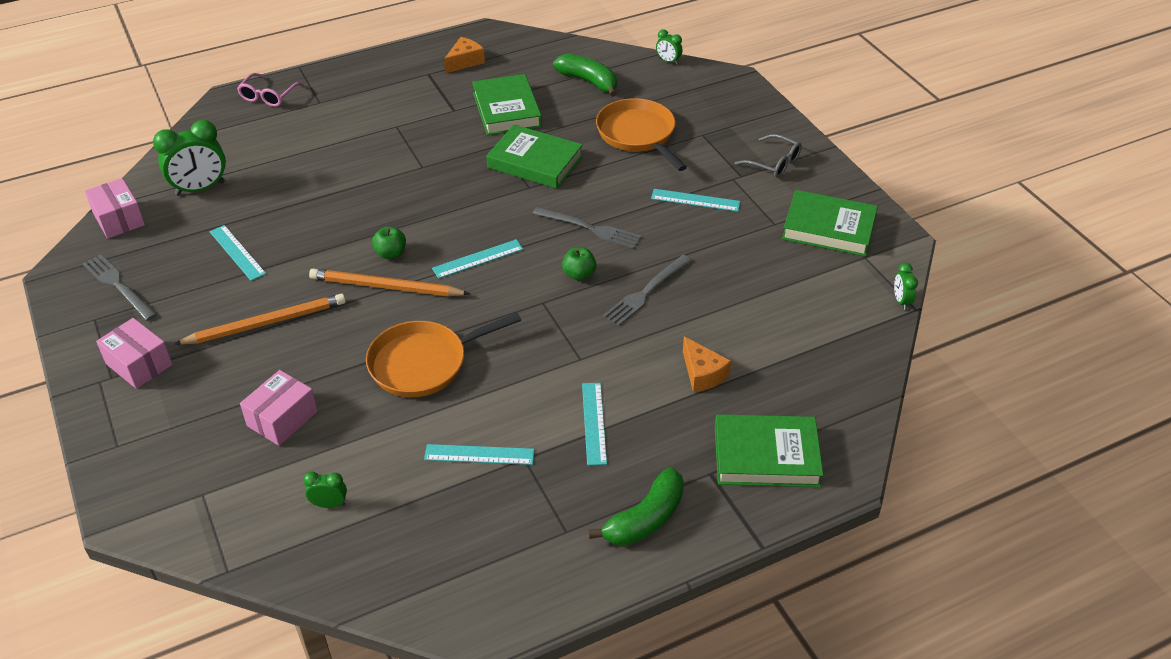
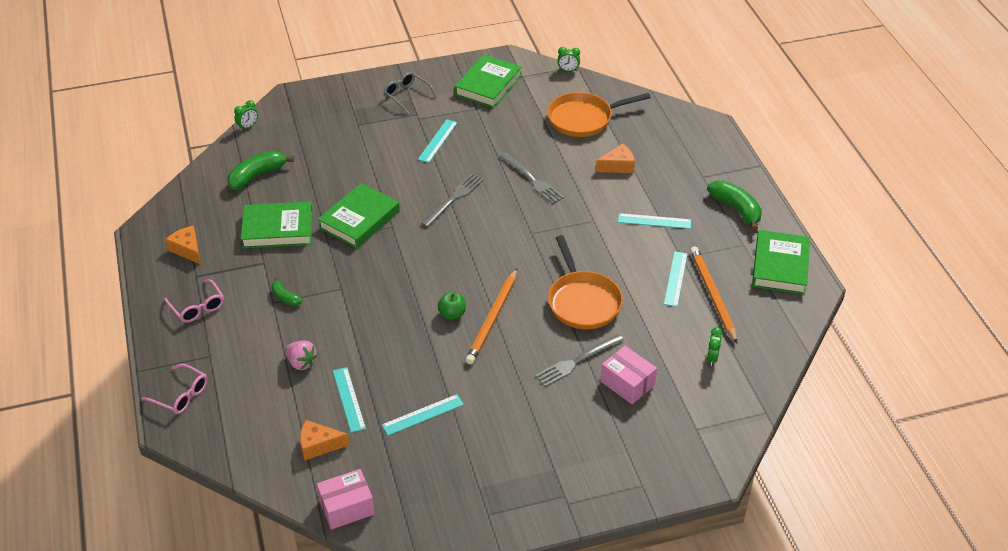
camera: 80 degrees left, 0 degrees up
(119, 286) = (447, 499): grey fork -> grey fork (577, 361)
(139, 364) = (552, 477): pink box -> none
(200, 188) = (318, 445): green clock -> orange cheese
(265, 323) = (519, 394): orange pencil -> orange pencil (712, 295)
(311, 159) = (301, 363): none -> pink strawberry
(384, 83) = (197, 307): none -> pink glasses
(404, 133) = (285, 297): none -> green banana
(478, 259) = (472, 263): turquoise ruler -> turquoise ruler (348, 399)
(579, 274) = (505, 211): green apple -> none
(638, 135) = (345, 158): orange pan -> orange pan (583, 119)
(766, 456) = (691, 151): green book -> green book (780, 266)
(774, 163) = (407, 96): grey glasses -> grey glasses turned 90 degrees counterclockwise

